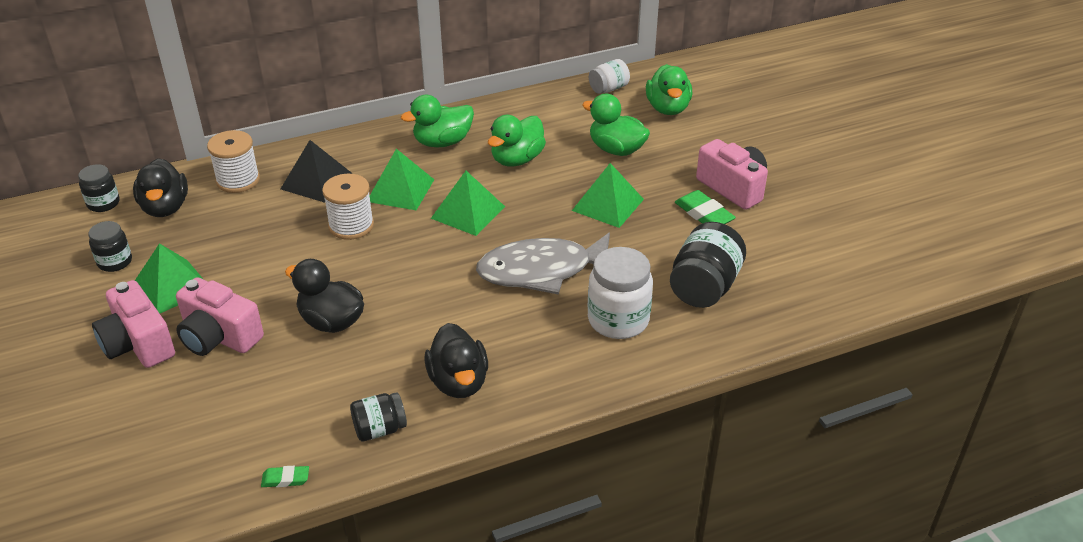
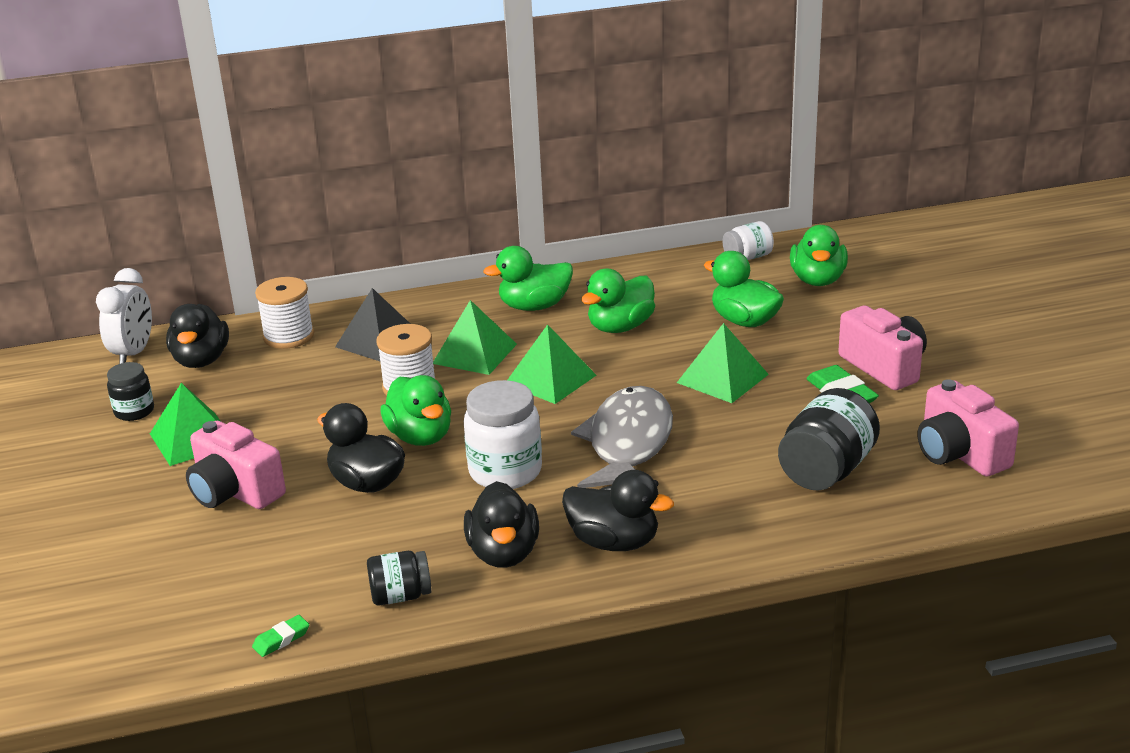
camera: 10 degrees right, 10 degrees down
(103, 203) = (133, 353): black jar -> white clock
(138, 344) = (143, 494): pink camera -> pink camera (959, 453)
(285, 479) = (281, 639): green eraser -> green eraser turned 45 degrees counterclockwise
(369, 273) = (420, 436): none -> green duck
(542, 271) = (628, 444): grey fish -> grey fish turned 105 degrees clockwise
(547, 365) = (614, 542): none -> black duck
(618, 320) = (711, 500): white jar -> white jar (505, 471)

